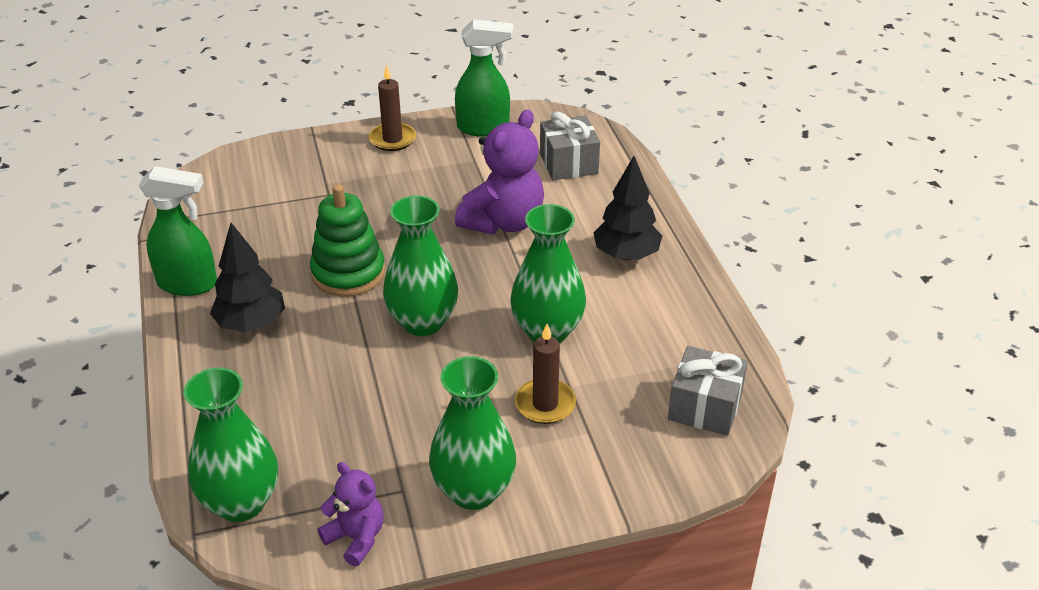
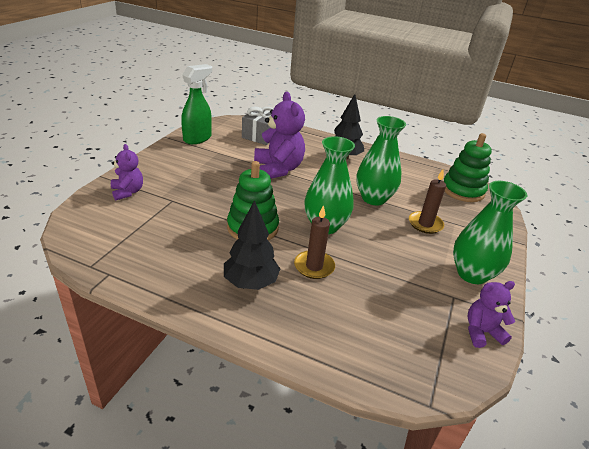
camera: 55 degrees left, 5 degrees down
(188, 284) = (174, 289): green spray bottle -> none
(241, 502) = (417, 367): green vase -> none
(305, 160) = (127, 192): none -> purple teddy bear
(392, 139) = (160, 161): brown candle -> brown candle (314, 266)
(705, 407) = (462, 190): grey gift -> green stacking toy

